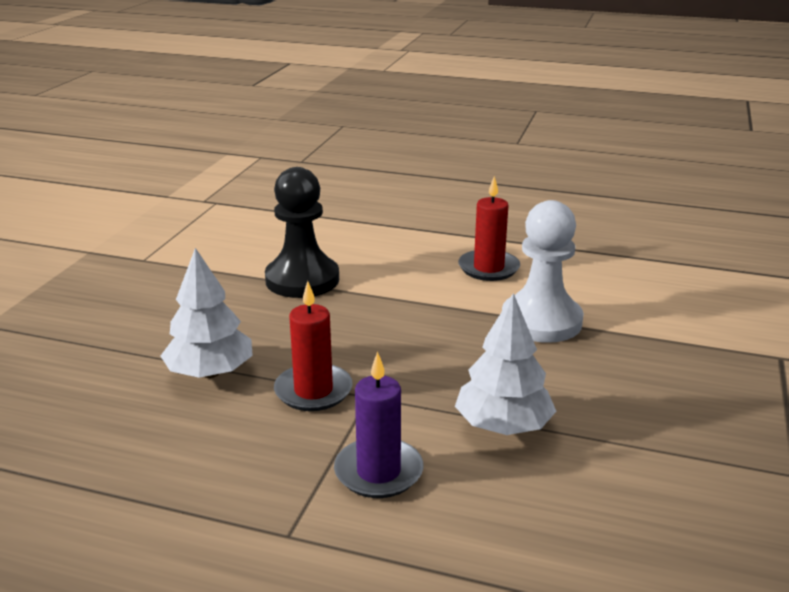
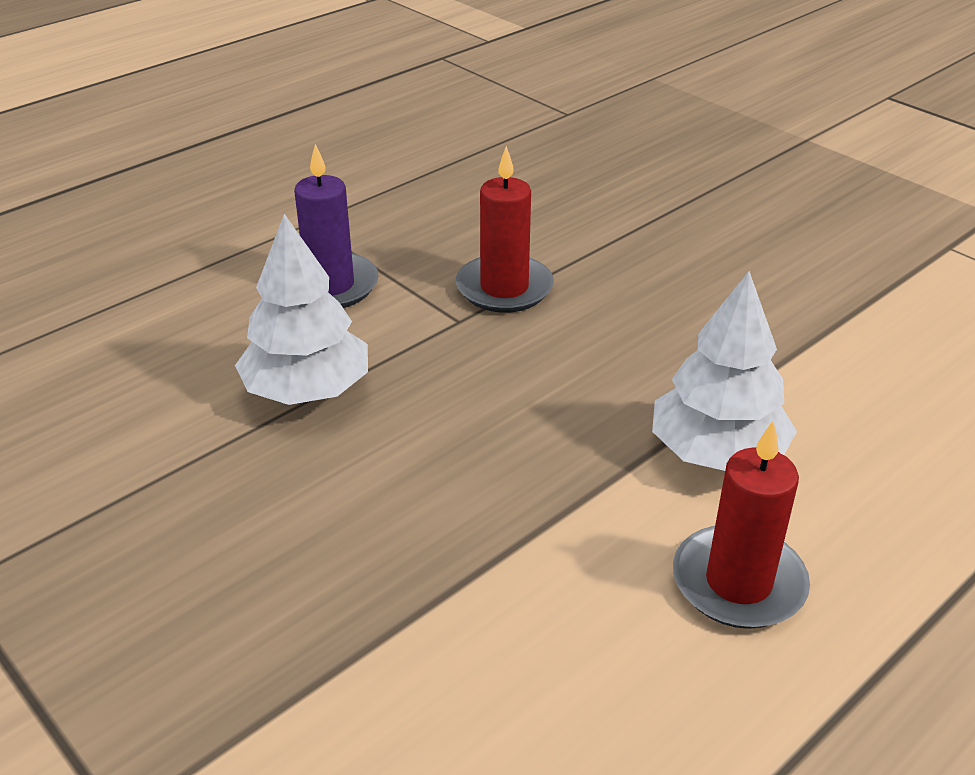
camera: 120 degrees right, 10 degrees up
(210, 372) = (600, 237): white tree -> white tree (717, 453)
(302, 280) = (807, 356): black pawn -> none
(541, 321) = (501, 551): white pawn -> none

